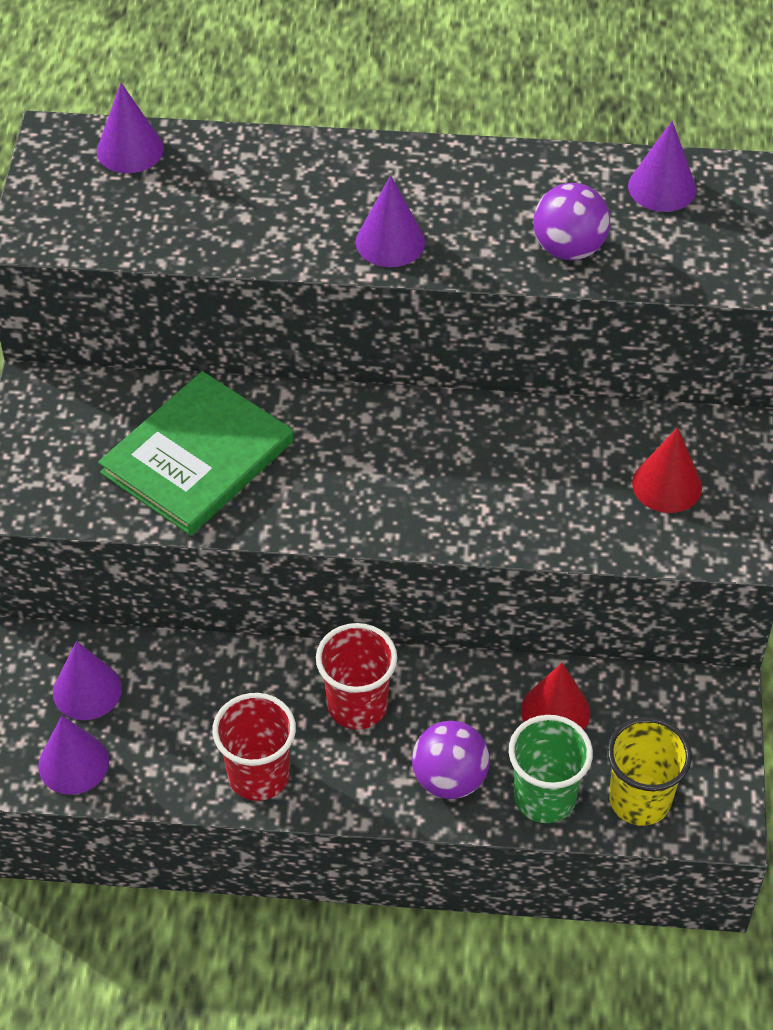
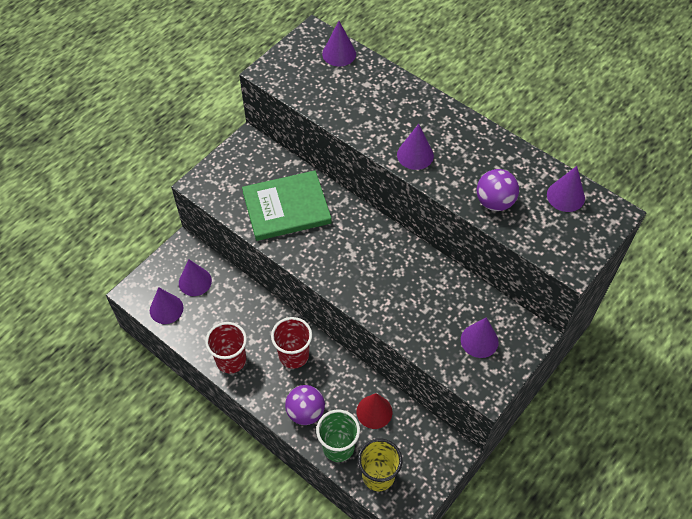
camera: 35 degrees right, 5 degrees up
(667, 485) = (479, 340): red cone -> purple cone

